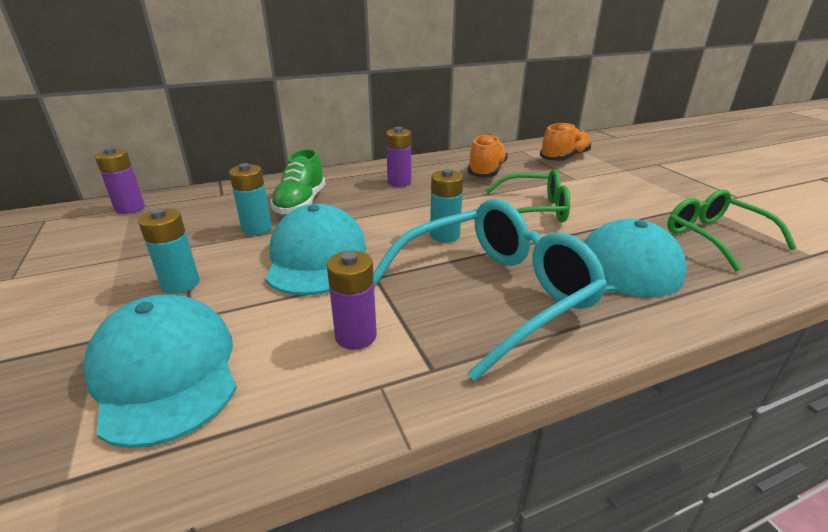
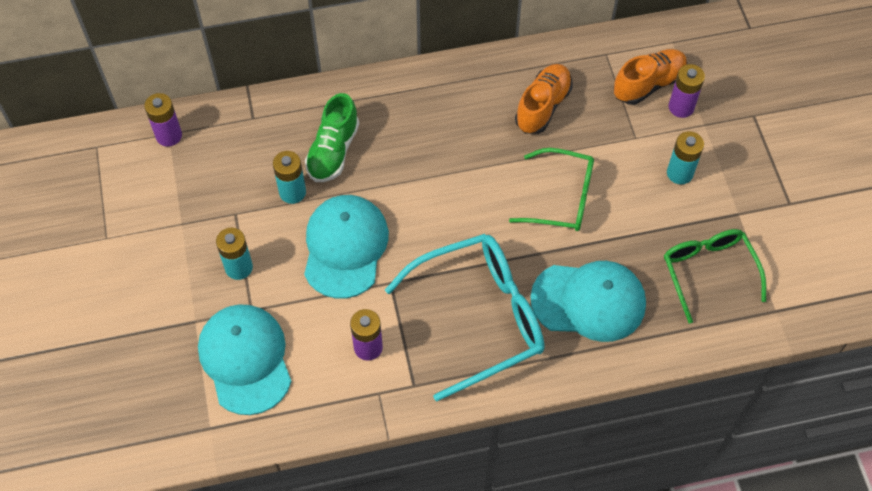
camera: 10 degrees right, 30 degrees up
(399, 182) = (439, 118): purple battery -> purple battery (681, 107)
(445, 235) = (462, 230): turquoise battery -> turquoise battery (679, 173)

